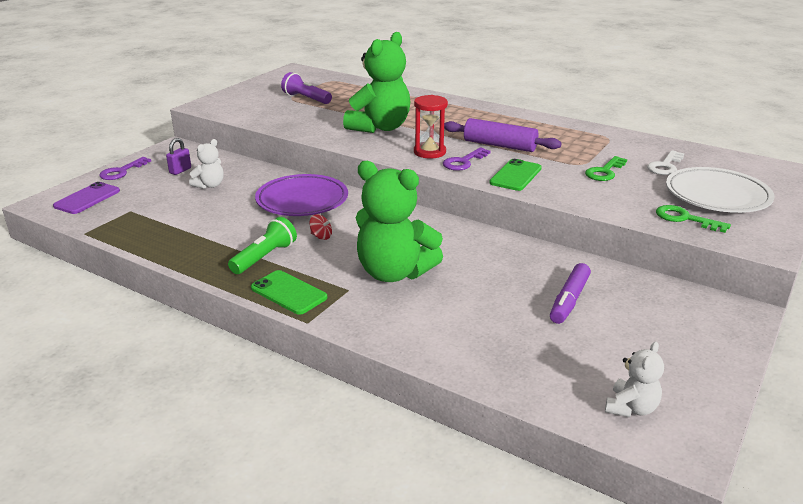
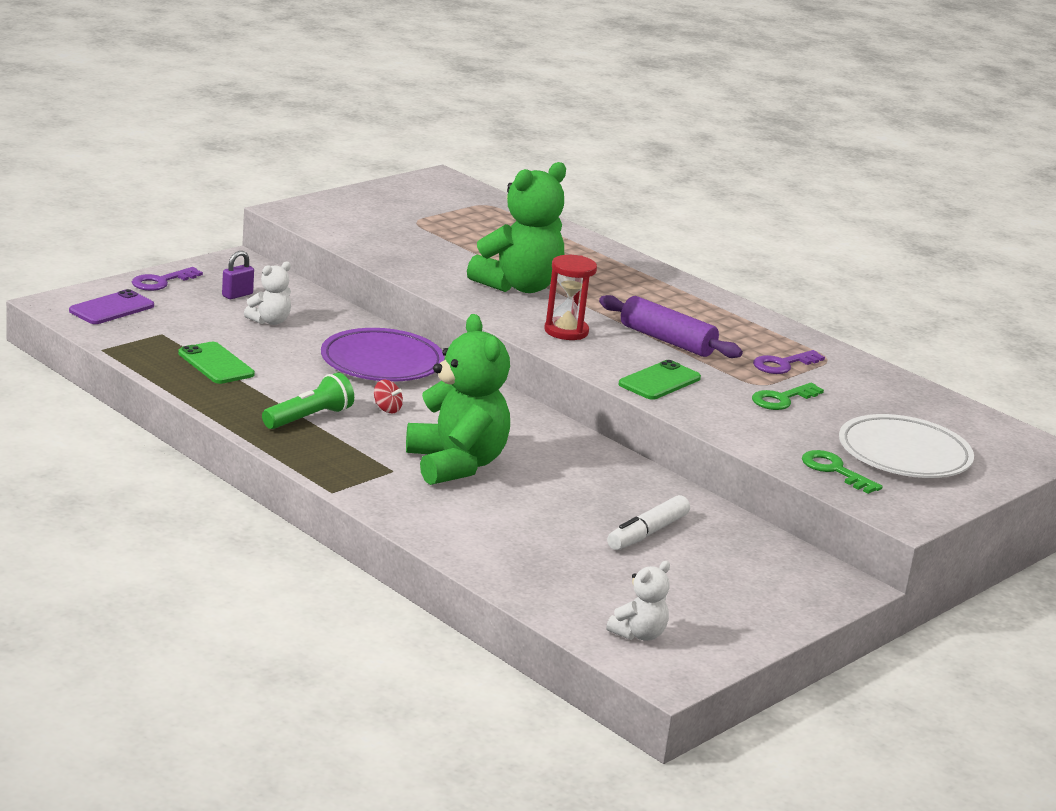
camera: 10 degrees right, 5 degrees down
(288, 293) = (322, 460): green phone -> green phone (216, 364)
(306, 99) = (437, 226): purple flashlight -> none
(394, 273) = (456, 464): green teddy bear -> green teddy bear turned 150 degrees counterclockwise
(463, 162) = (603, 352): purple key -> purple key (783, 364)
(569, 300) = (647, 533): purple marker -> white marker
(665, 166) = (871, 408): white key -> none

